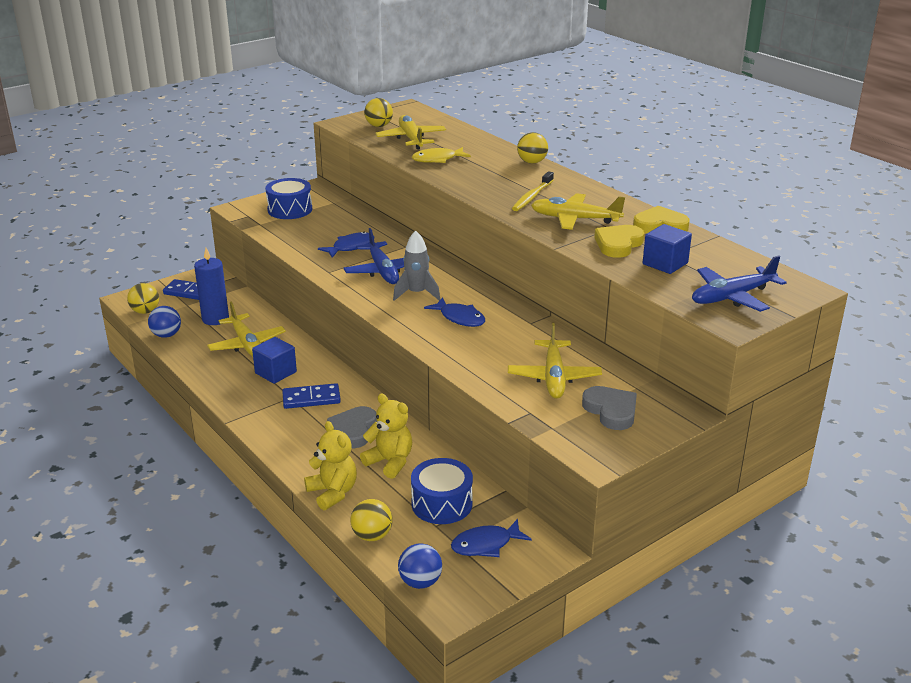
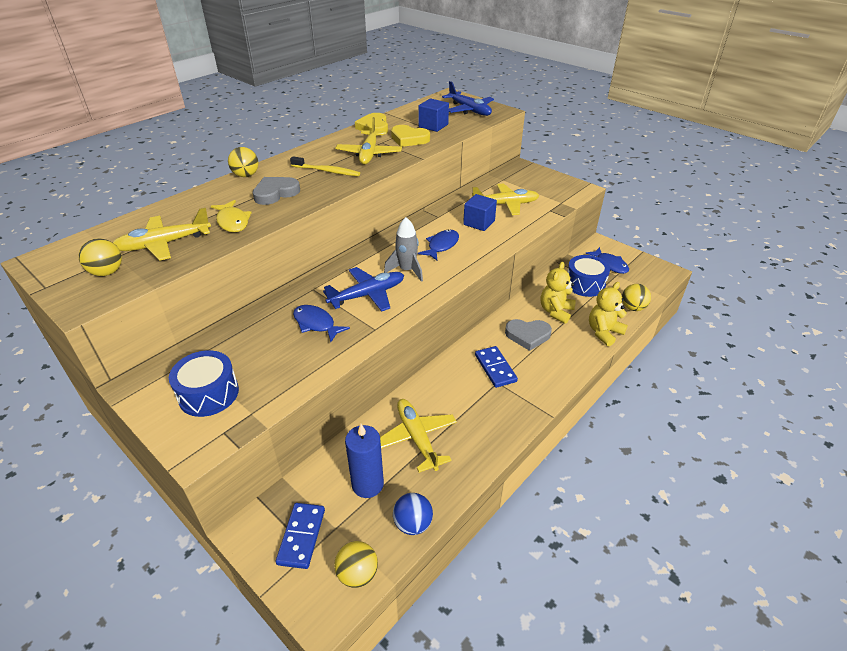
camera: 100 degrees left, 10 degrees up
(247, 344) = (417, 438): yellow plane -> yellow plane turned 75 degrees counterclockwise
(275, 372) = (463, 402): blue cube -> blue cube (479, 223)
(420, 582) = (656, 284): blue ball -> none
(611, 411) = (532, 186): grey heart -> grey heart (275, 193)

